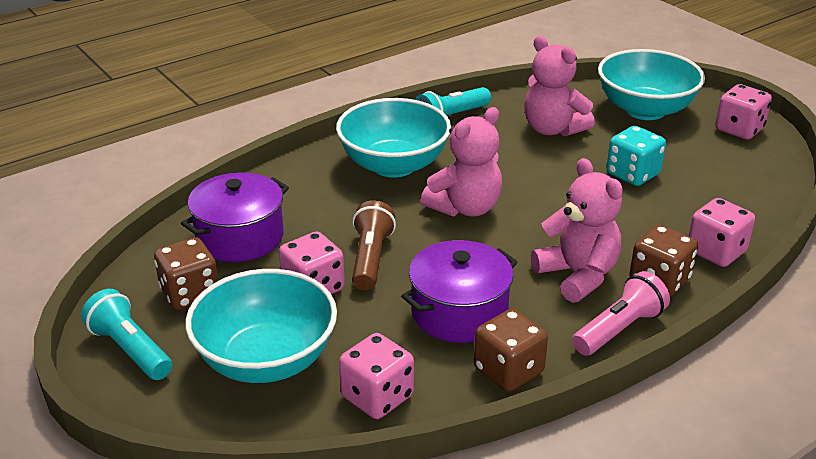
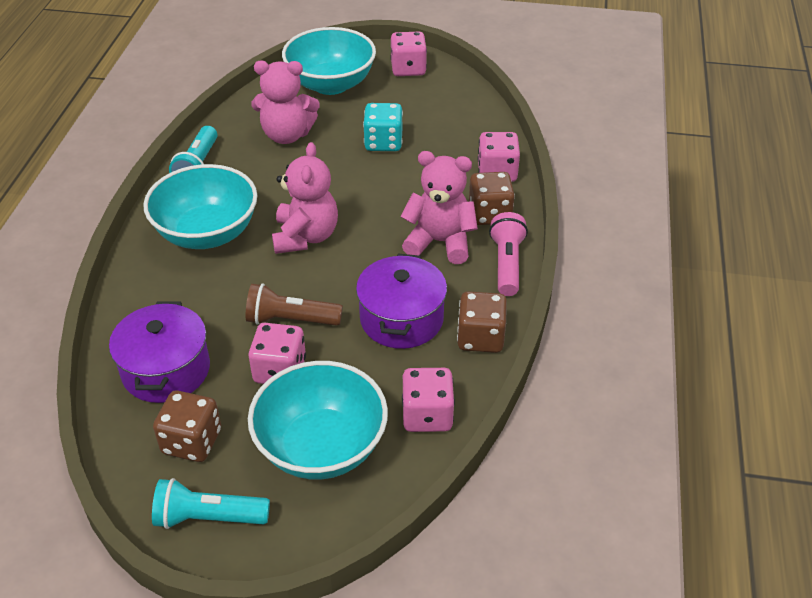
camera: 45 degrees left, 10 degrees up
(370, 258) = (291, 320): brown flashlight -> brown flashlight turned 45 degrees counterclockwise

